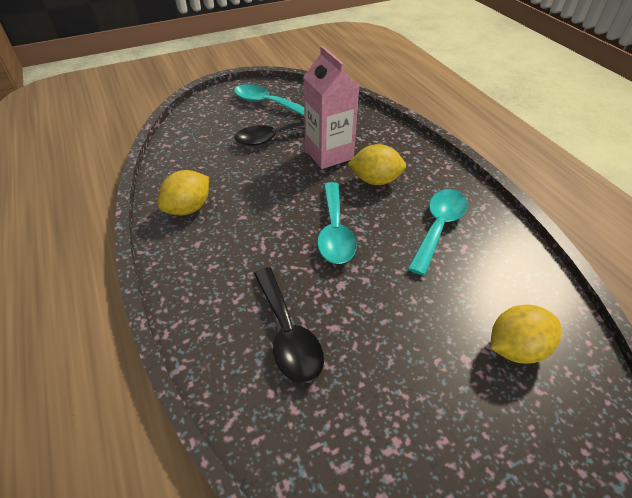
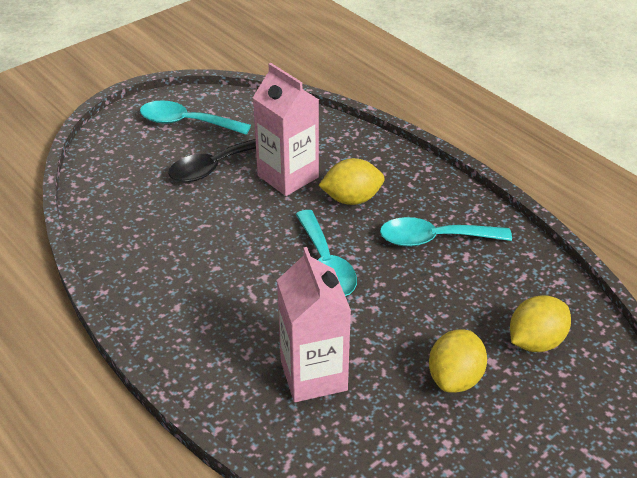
camera: 15 degrees left, 5 degrees down
(188, 208) = (148, 270): yellow lemon -> yellow lemon (455, 378)
(288, 333) = (313, 375): black spoon -> pink carton
(438, 227) = (434, 239): turquoise spoon -> turquoise spoon turned 105 degrees counterclockwise

